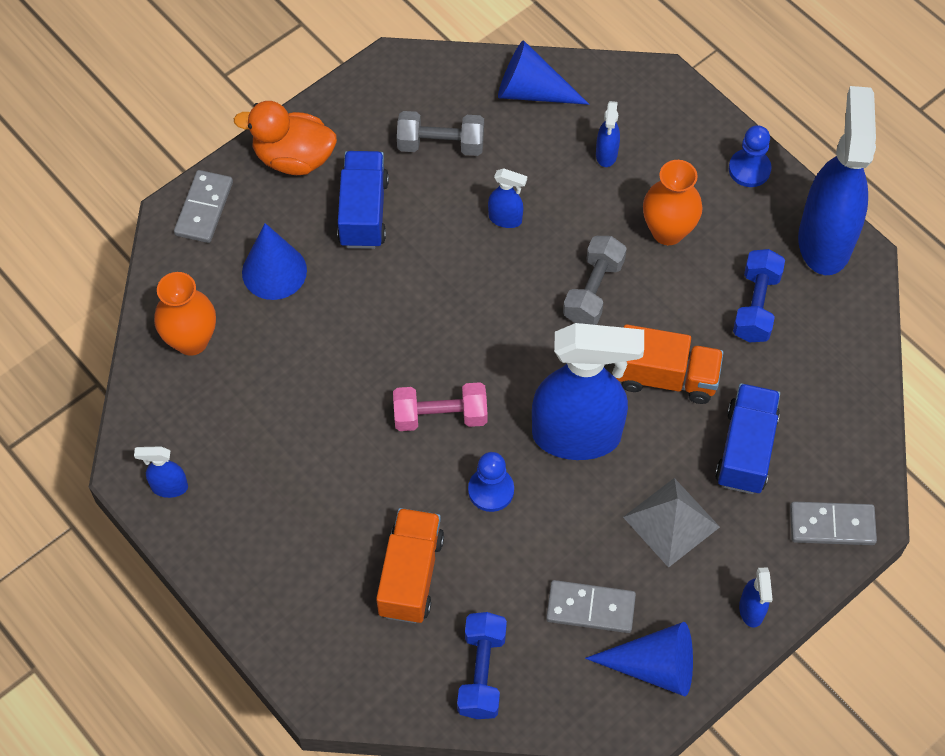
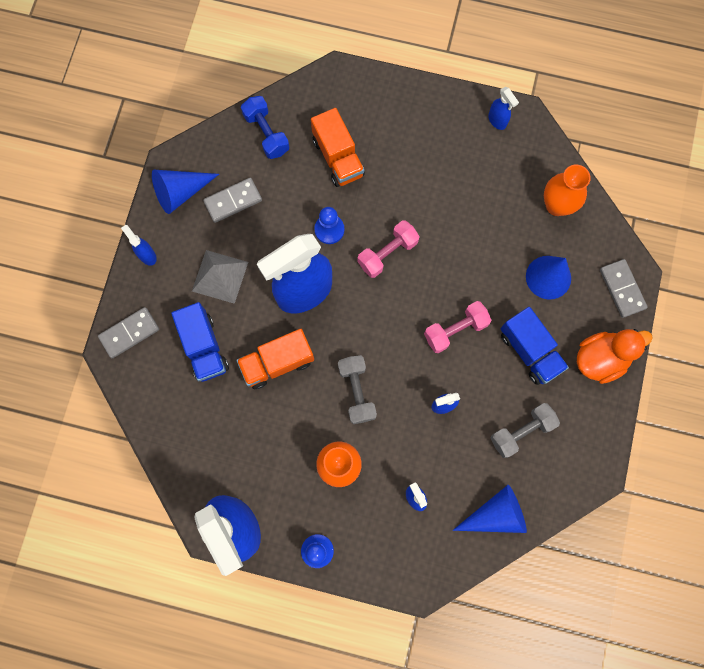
camera: 145 degrees right, 15 degrees up
(169, 487) = (497, 121): blue spray bottle -> blue spray bottle turned 90 degrees clockwise
(429, 283) = (455, 330): none -> pink dumbbell
(756, 306) = (253, 448): blue dumbbell -> none

